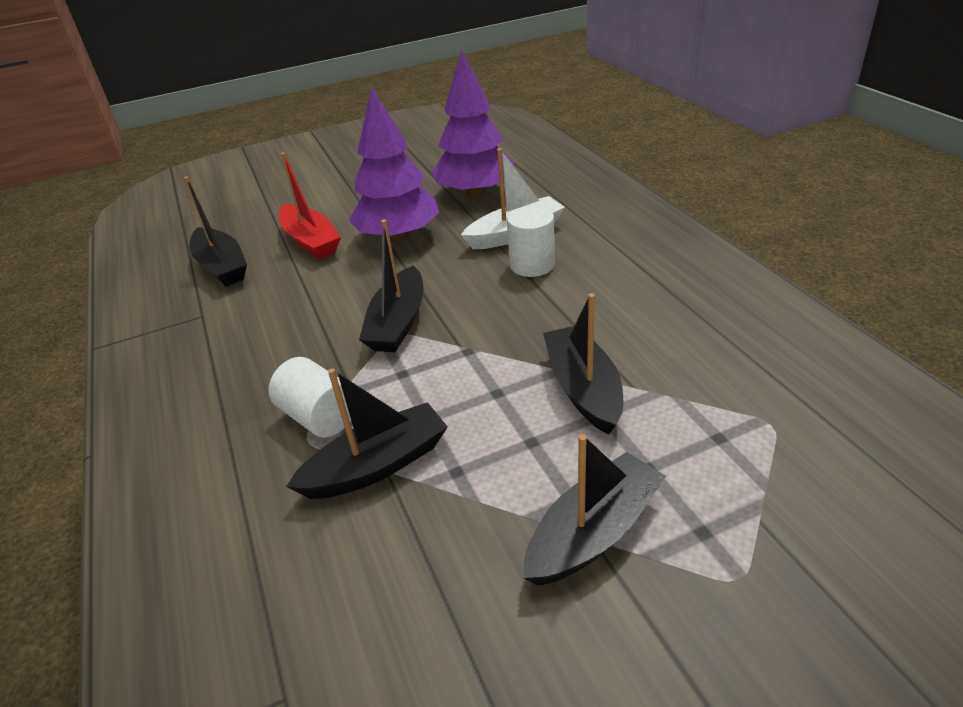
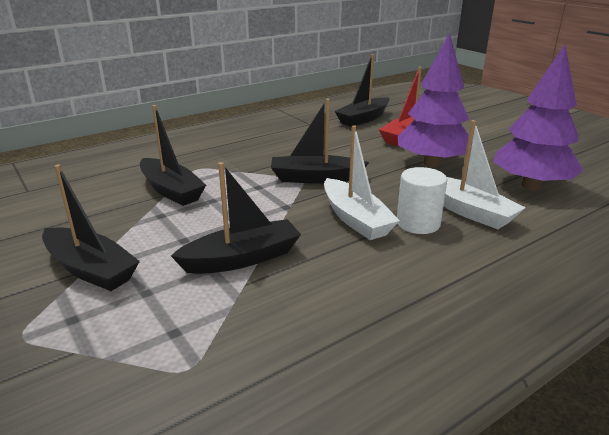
camera: 75 degrees right, 10 degrees down
(319, 416) = (216, 168): white cylinder -> none
(513, 302) = (356, 219): none -> white boat

